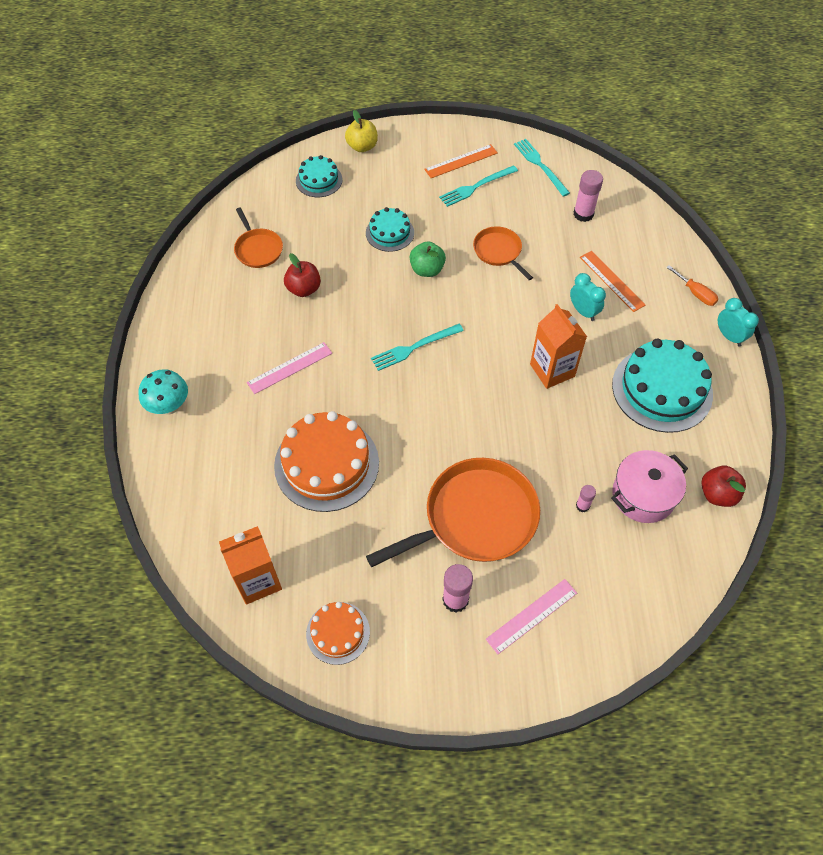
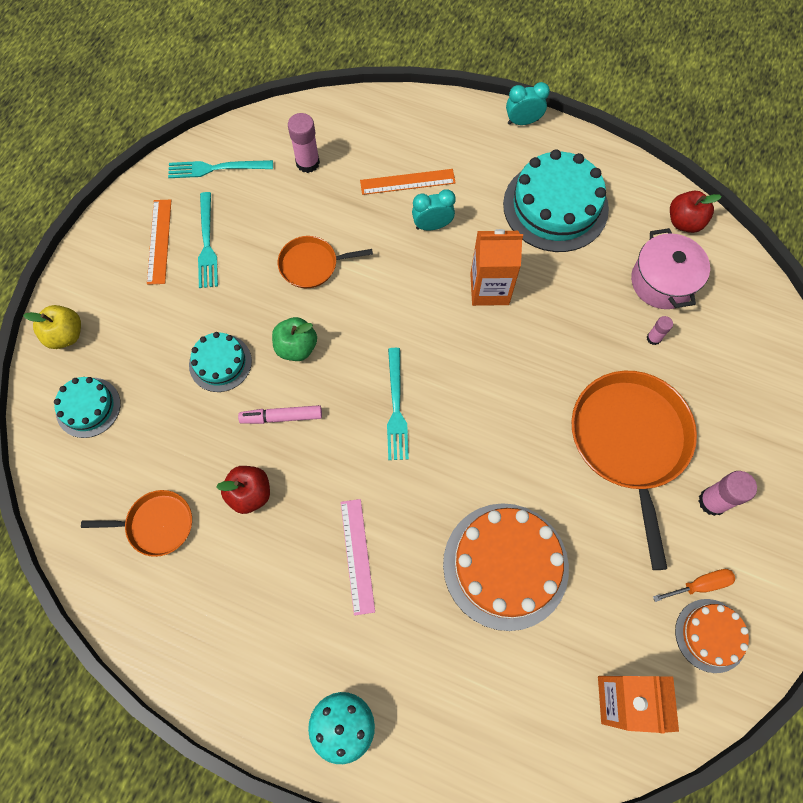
camera: 65 degrees left, 10 degrees up
(369, 283) = (282, 417): none -> pink marker
(532, 616) = (752, 439): pink ruler -> none
(695, 293) = (460, 121): orange screwdriver -> orange screwdriver (700, 585)

